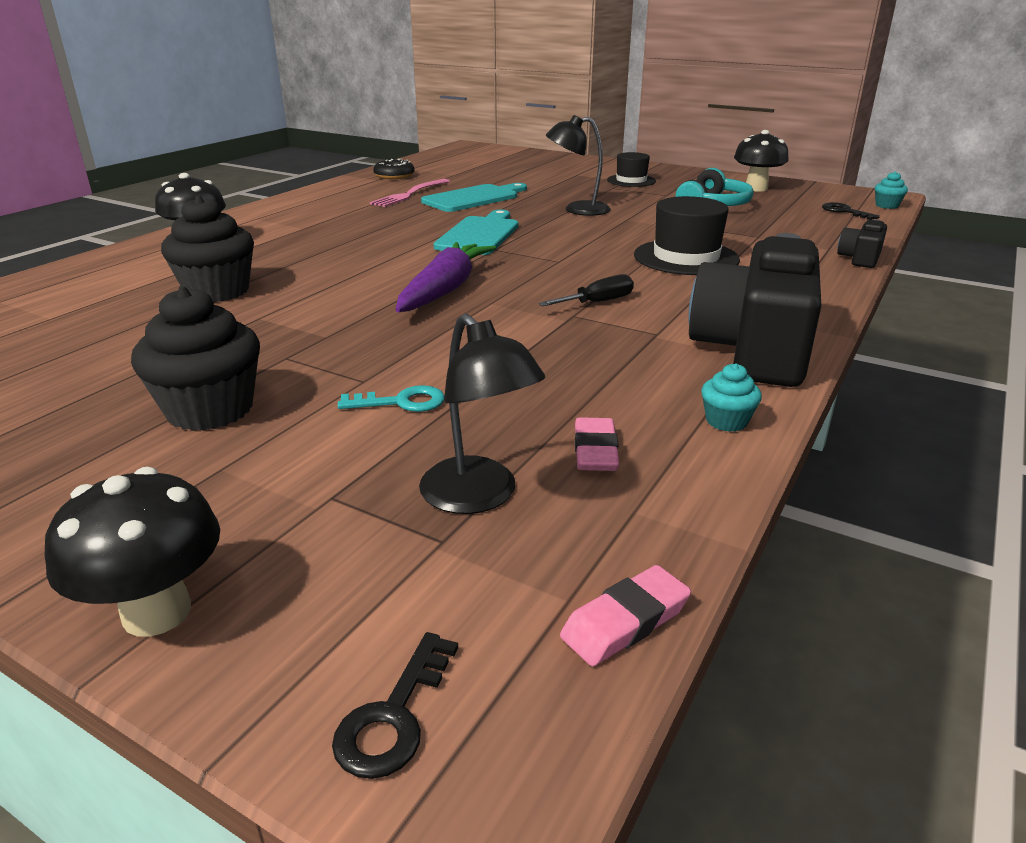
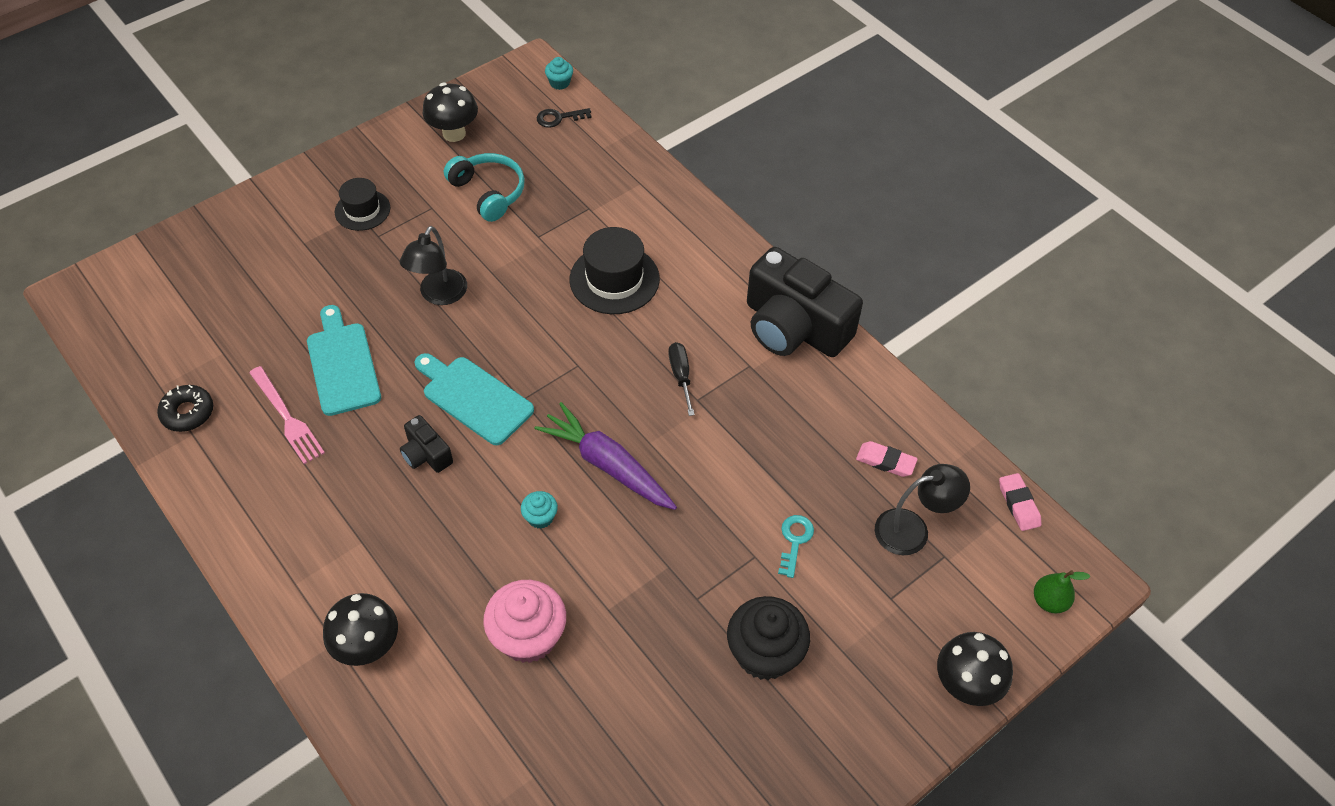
camera: 70 degrees left, 25 degrees up
(217, 291) = (528, 636): black cupcake -> pink cupcake
(393, 717) = (1049, 601): black key -> green pear
(726, 421) = (876, 388): turquoise cupcake -> turquoise cupcake (540, 517)
(860, 258) = (670, 179): black camera -> black camera (426, 454)

